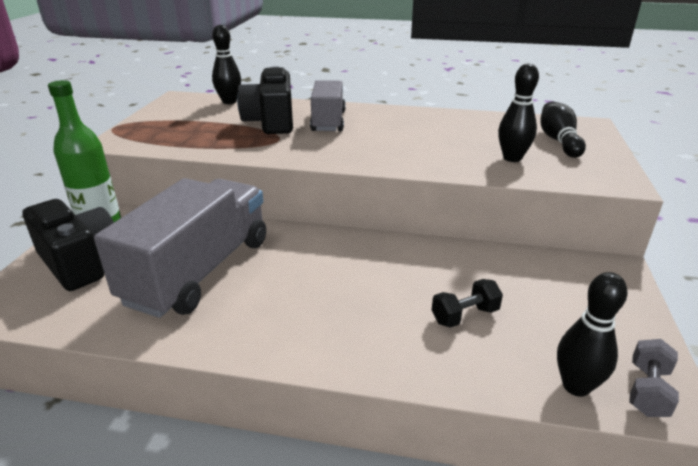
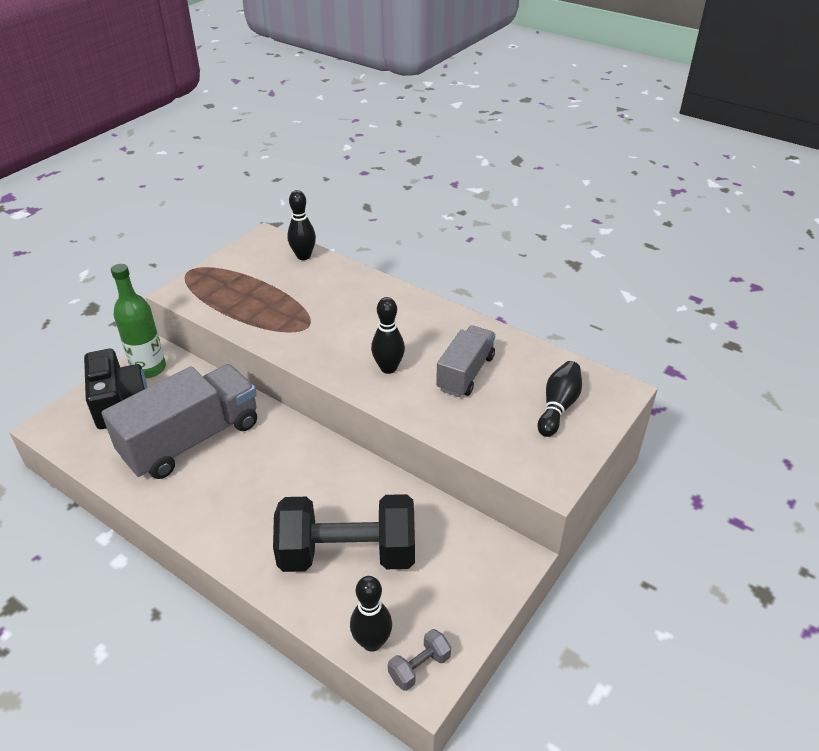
camera: 25 degrees right, 10 degrees up
(271, 122) = (317, 299): black camera -> none
(328, 121) = (368, 313): grey truck -> grey truck (465, 373)
(464, 315) = (347, 554): black dumbbell -> black dumbbell, size x2.45
(512, 158) = (486, 417): black bowling pin -> black bowling pin (388, 368)

